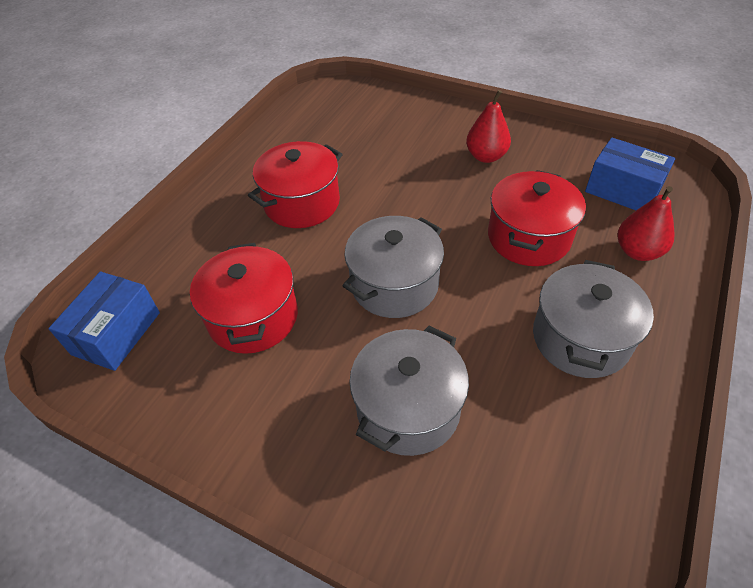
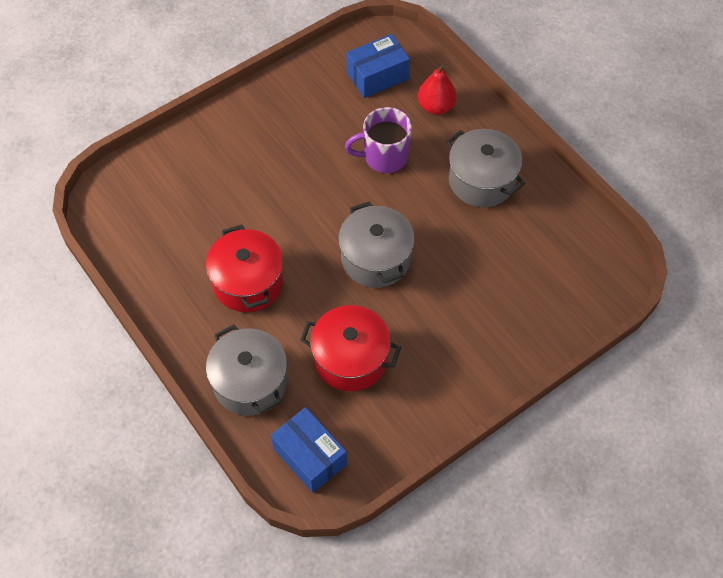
camera: 65 degrees left, 10 degrees up
(408, 408) = (478, 297): grey pot -> grey pot (250, 382)
(486, 156) = (283, 133): red pear -> none
(529, 237) = (384, 157): red pot -> purple mug

